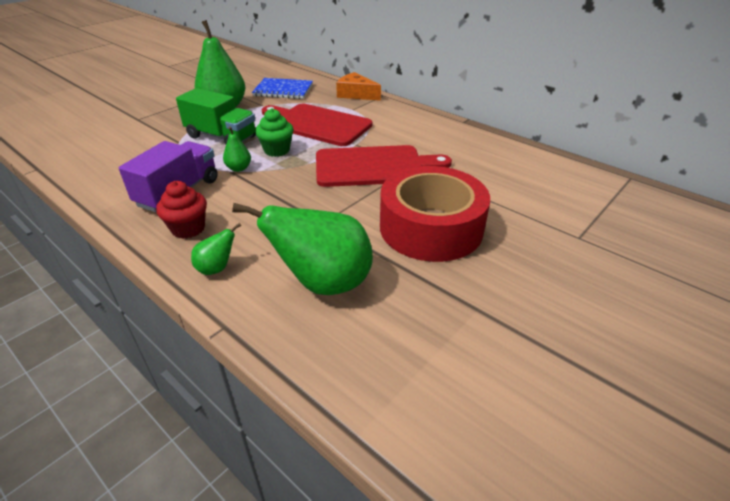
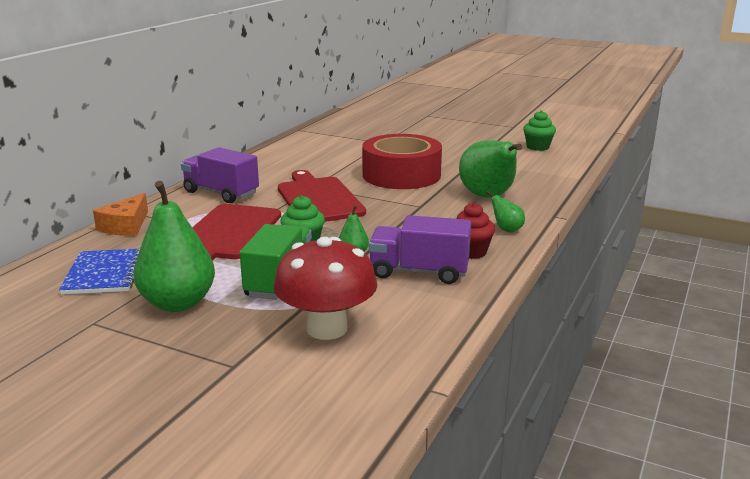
camera: 105 degrees left, 15 degrees down
(142, 146) = (327, 328): none -> red mushroom
(409, 125) = (221, 193): none -> purple truck
(567, 443) = (537, 147): none -> green cupcake

